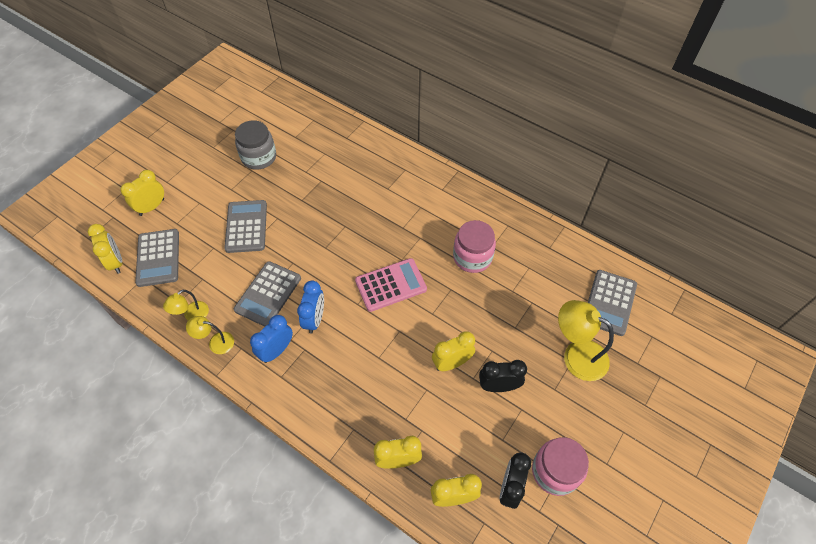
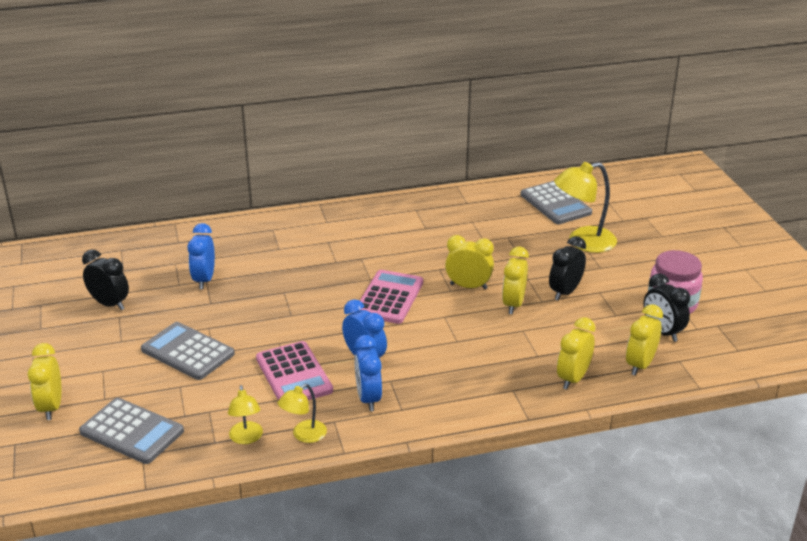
camera: 50 degrees left, 25 degrees down
(116, 262) = (86, 467): yellow clock -> yellow clock (468, 286)
(259, 157) = (109, 304): grey jar -> black clock
(268, 294) = (294, 374): grey calculator -> pink calculator
(320, 179) = (204, 280): none -> blue clock
(472, 257) = (422, 242): pink jar -> none

